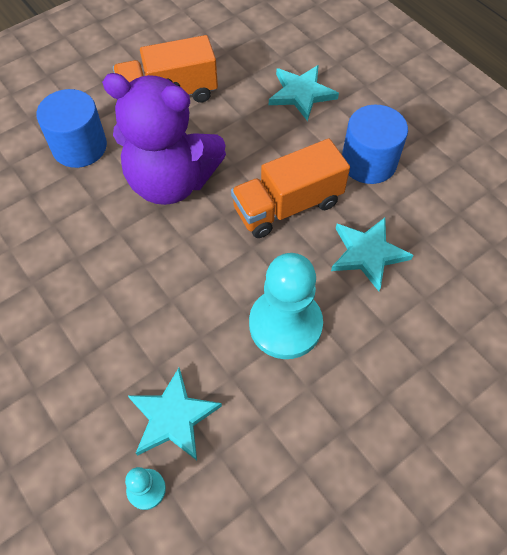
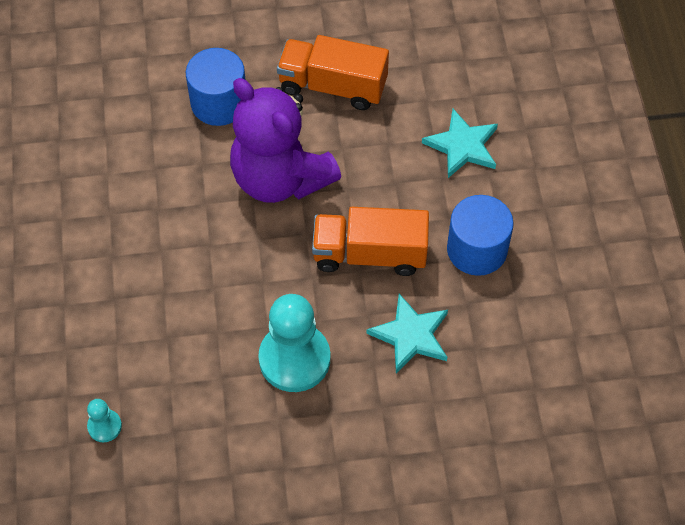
camera: 30 degrees right, 0 degrees up
(173, 417) = (156, 384): turquoise star -> none

